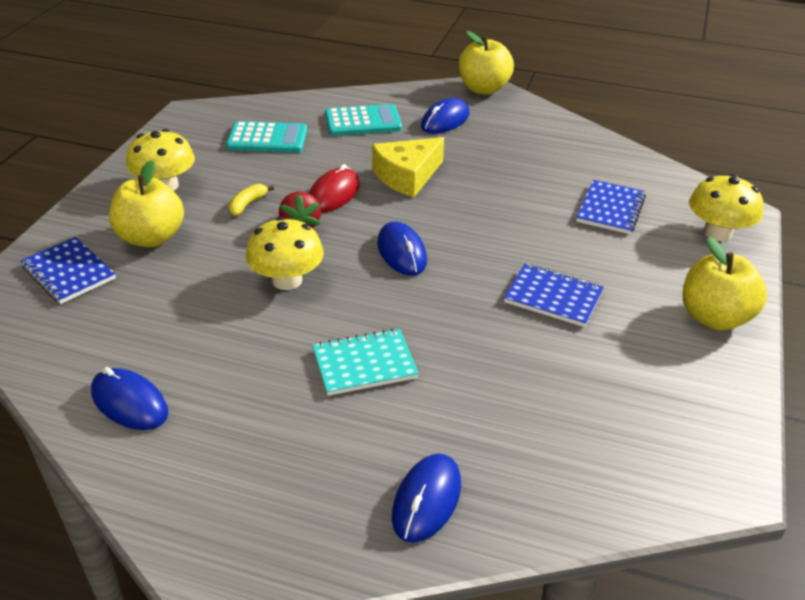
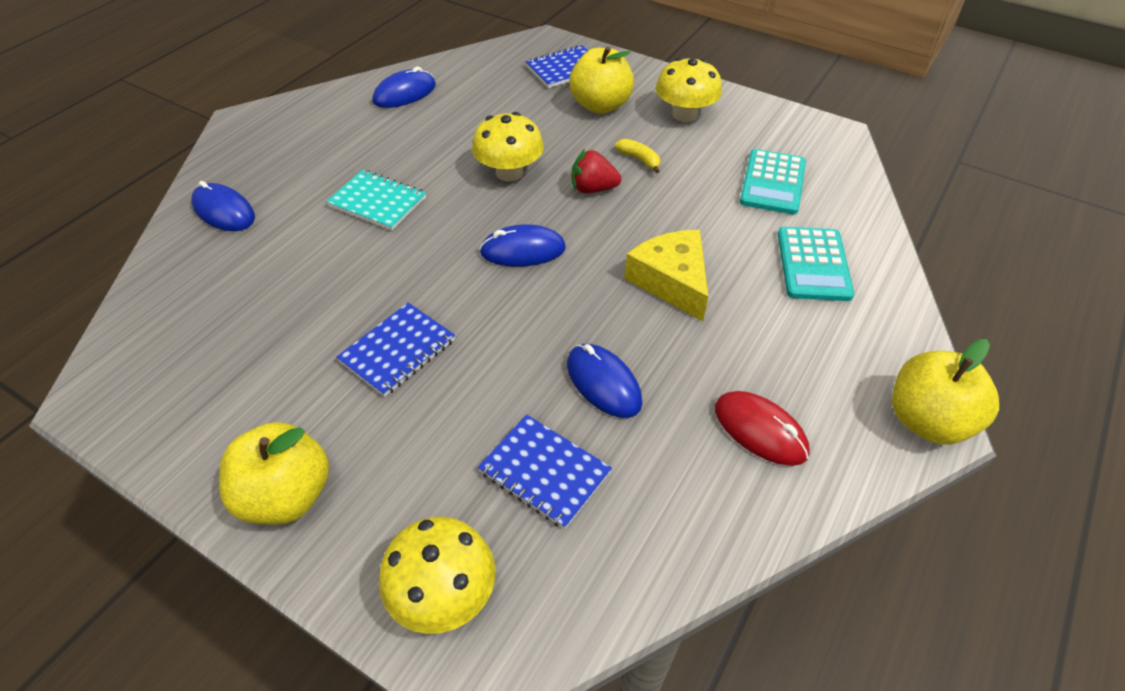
camera: 105 degrees right, 10 degrees up
(333, 194) = (645, 218): red mouse -> red mouse (760, 430)
(364, 364) = (378, 202): turquoise notebook -> turquoise notebook turned 60 degrees counterclockwise
(445, 120) = (816, 348): blue mouse -> blue mouse (603, 383)

